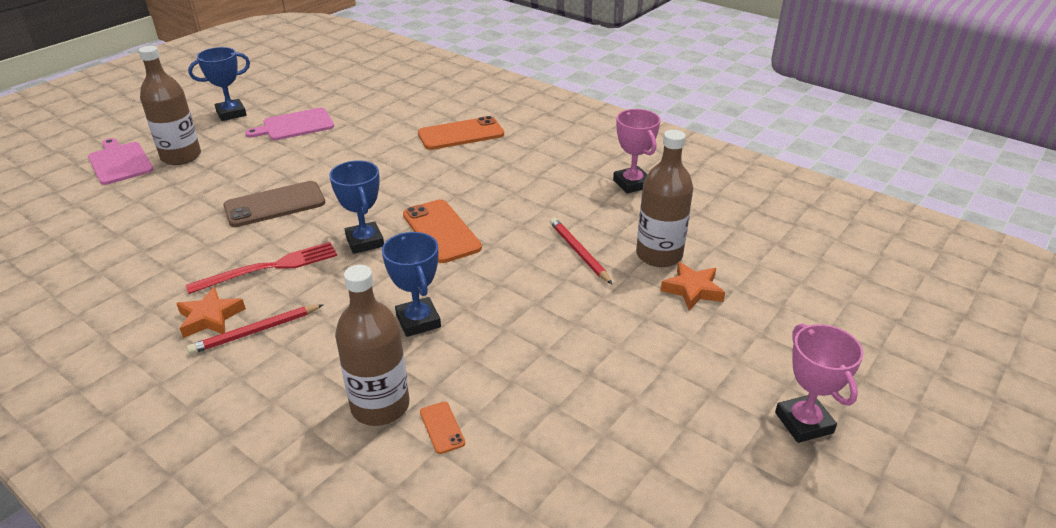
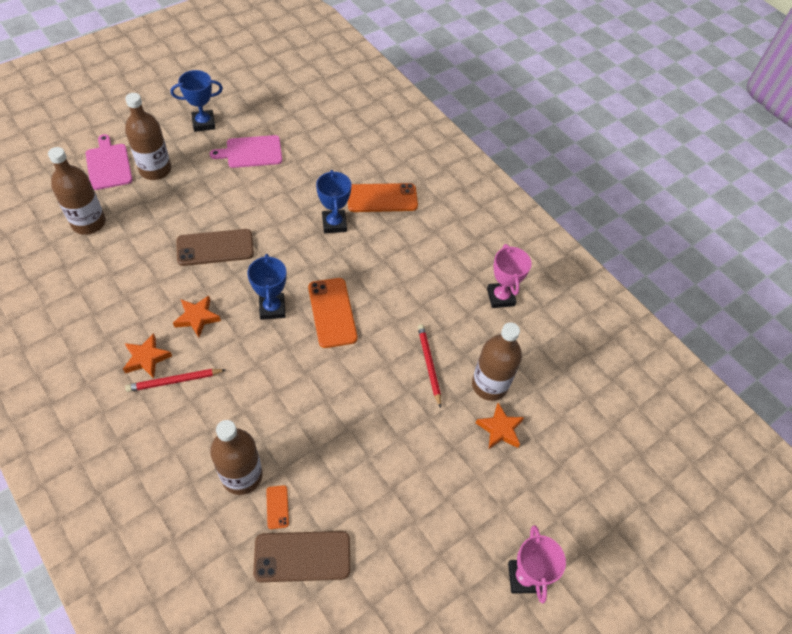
camera: 10 degrees right, 20 degrees up
(103, 212) = (89, 223): none -> brown bottle
(269, 268) = (197, 318): red fork -> orange star
(418, 321) = (289, 403): blue trophy -> blue trophy (334, 224)
(498, 473) = (302, 556): none -> brown phone

